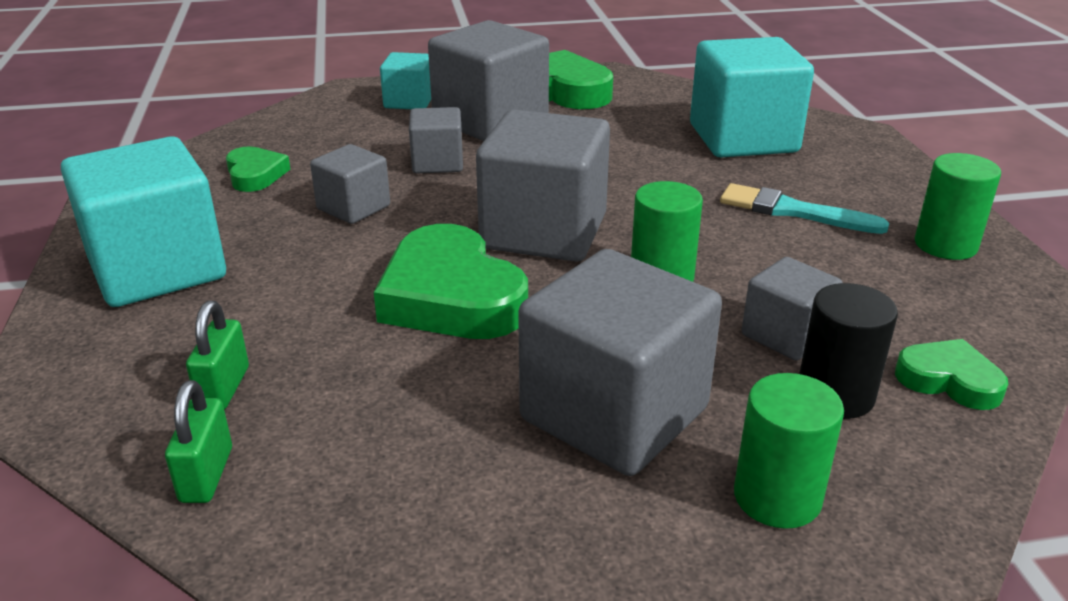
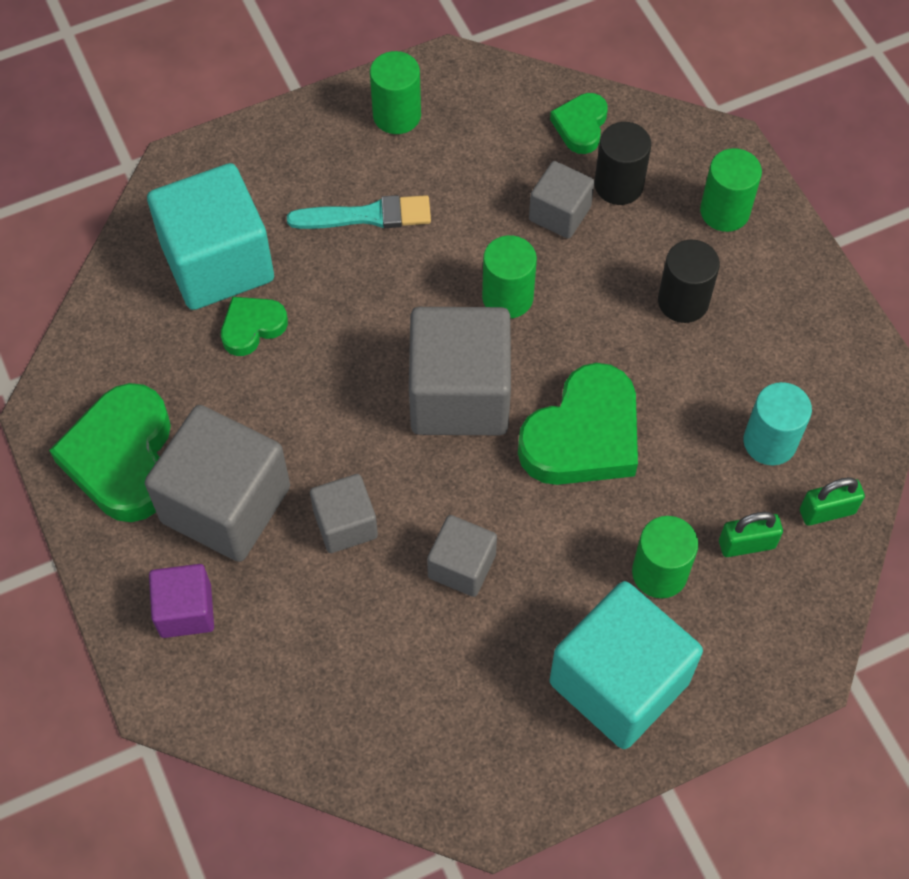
camera: 105 degrees left, 30 degrees up
(247, 316) = (659, 573): none -> green cylinder
(255, 174) = (419, 692): green heart -> green heart (252, 327)
(349, 445) = (769, 442): none -> turquoise cylinder
(409, 101) = (185, 610): turquoise cube -> purple cube
(614, 414) = (683, 301): grey cube -> black cylinder
(793, 211) = (367, 216): turquoise brush -> turquoise brush turned 105 degrees counterclockwise

